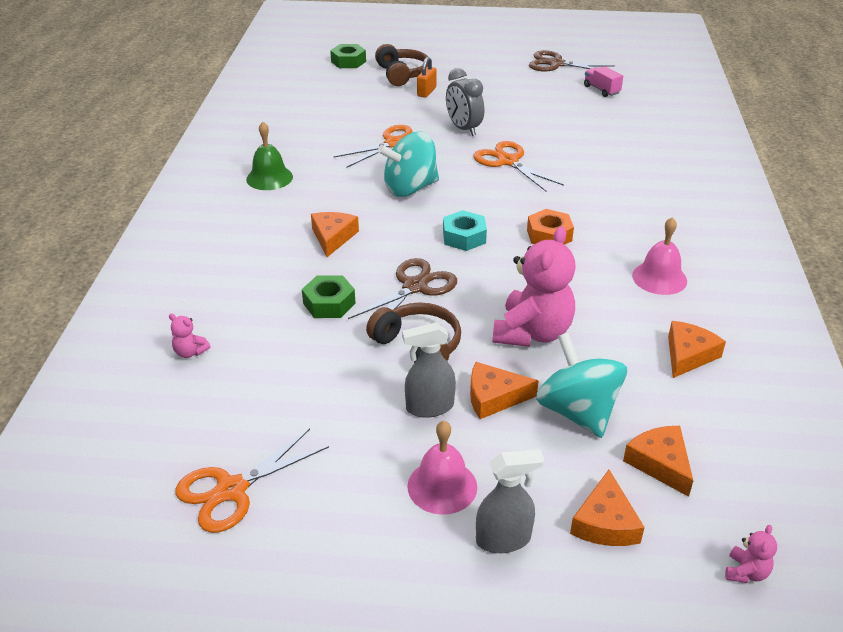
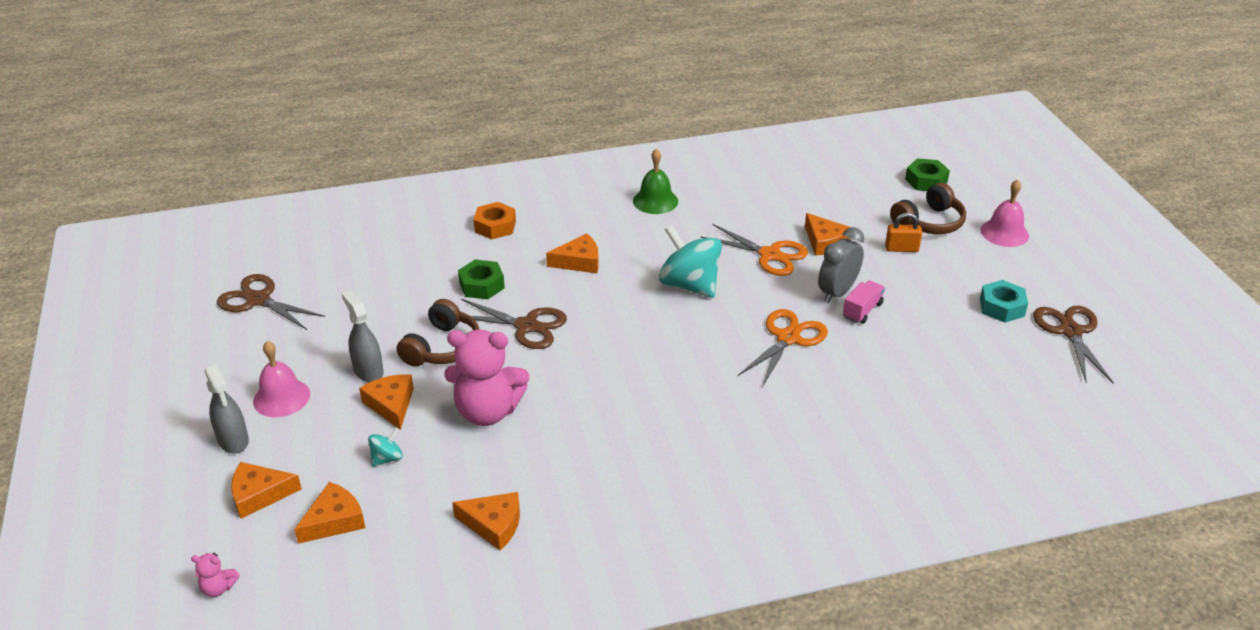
camera: 70 degrees right, 0 degrees up
(190, 352) = (394, 237): pink teddy bear -> none
(232, 490) = (258, 300): orange scissors -> brown scissors
(395, 117) = (824, 242): none -> orange cheese
(464, 237) = (622, 338): turquoise nut -> turquoise nut (1001, 307)
(549, 235) = (657, 394): orange nut -> orange nut (495, 226)
(577, 412) = (387, 458): turquoise spinning top -> turquoise spinning top, size x0.46
(601, 90) = (1031, 383): pink truck -> pink truck (862, 311)
(659, 278) = (618, 488): pink bell -> pink bell (1004, 232)

